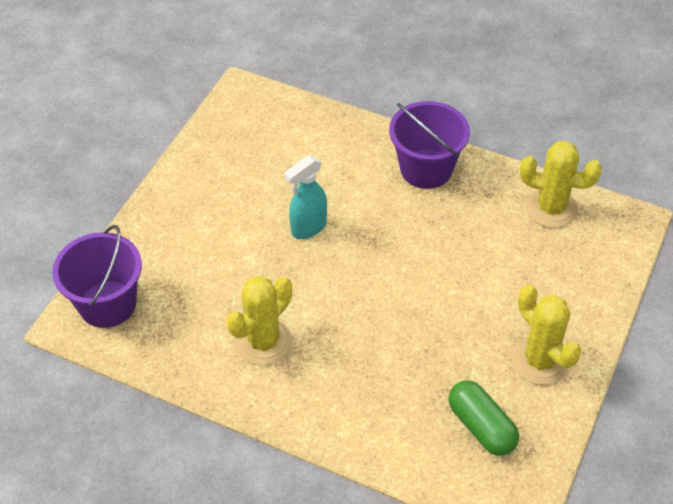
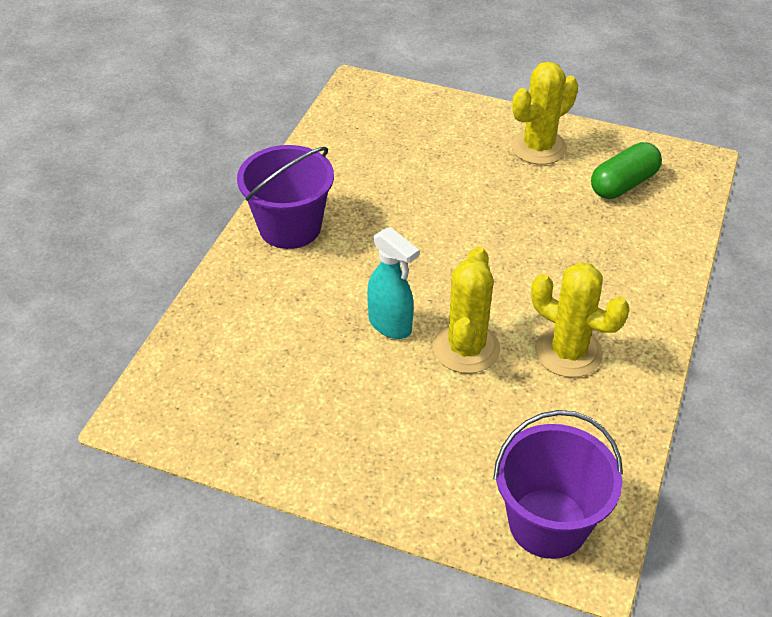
camera: 95 degrees left, 5 degrees down
(551, 208) = (344, 136): yellow cactus -> yellow cactus (466, 348)

